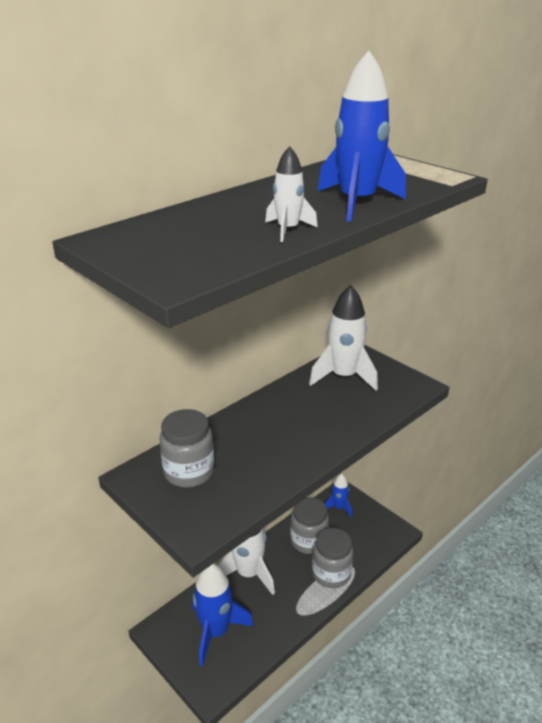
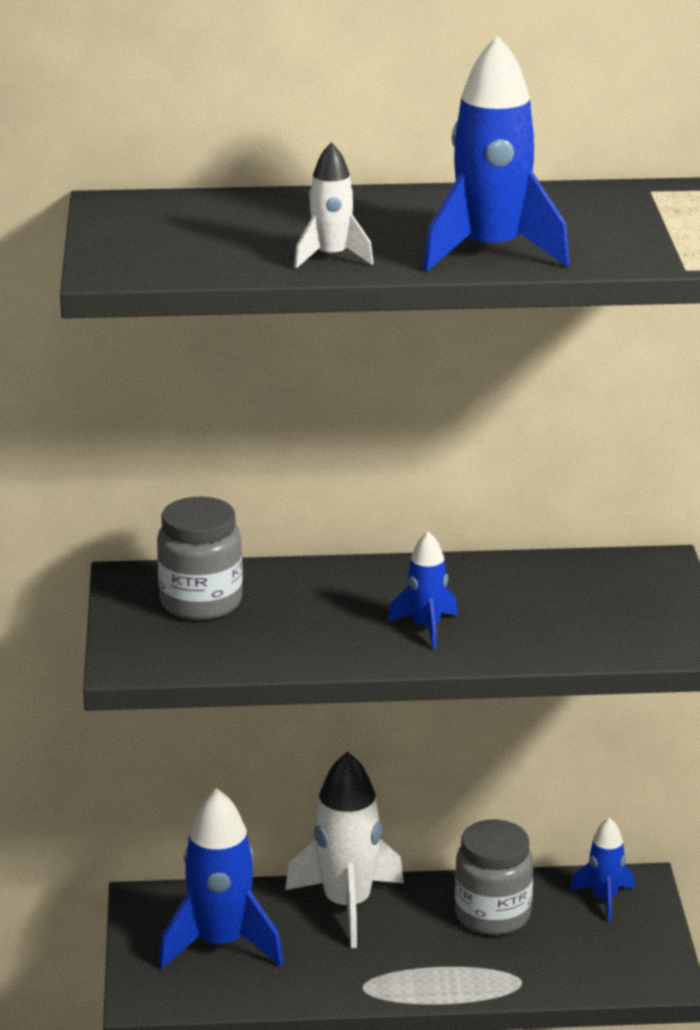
camera: 40 degrees right, 5 degrees down
(311, 430) = (426, 628): none -> blue rocket
(331, 573) = (474, 971): grey jar -> none
(343, 376) = (585, 587): white rocket -> none

